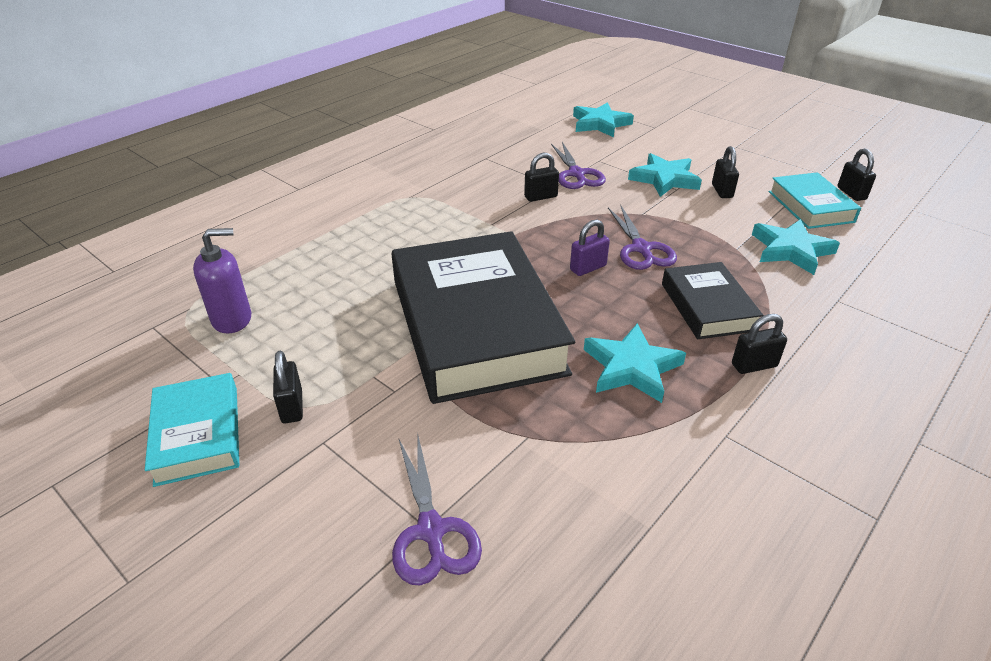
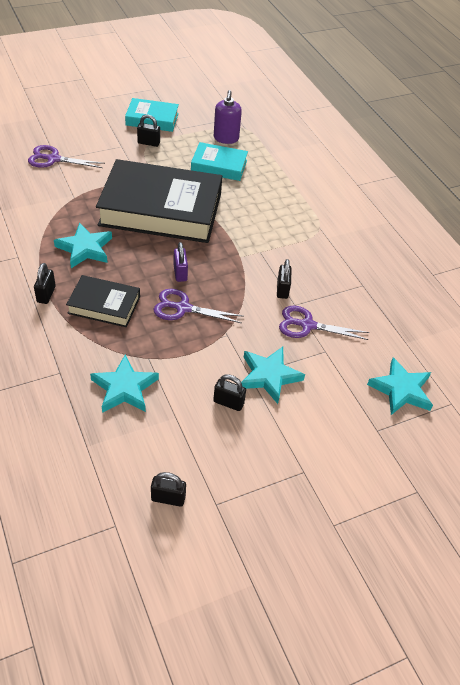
camera: 110 degrees right, 10 degrees up
(810, 206) = (168, 447): turquoise book -> turquoise book (219, 166)

